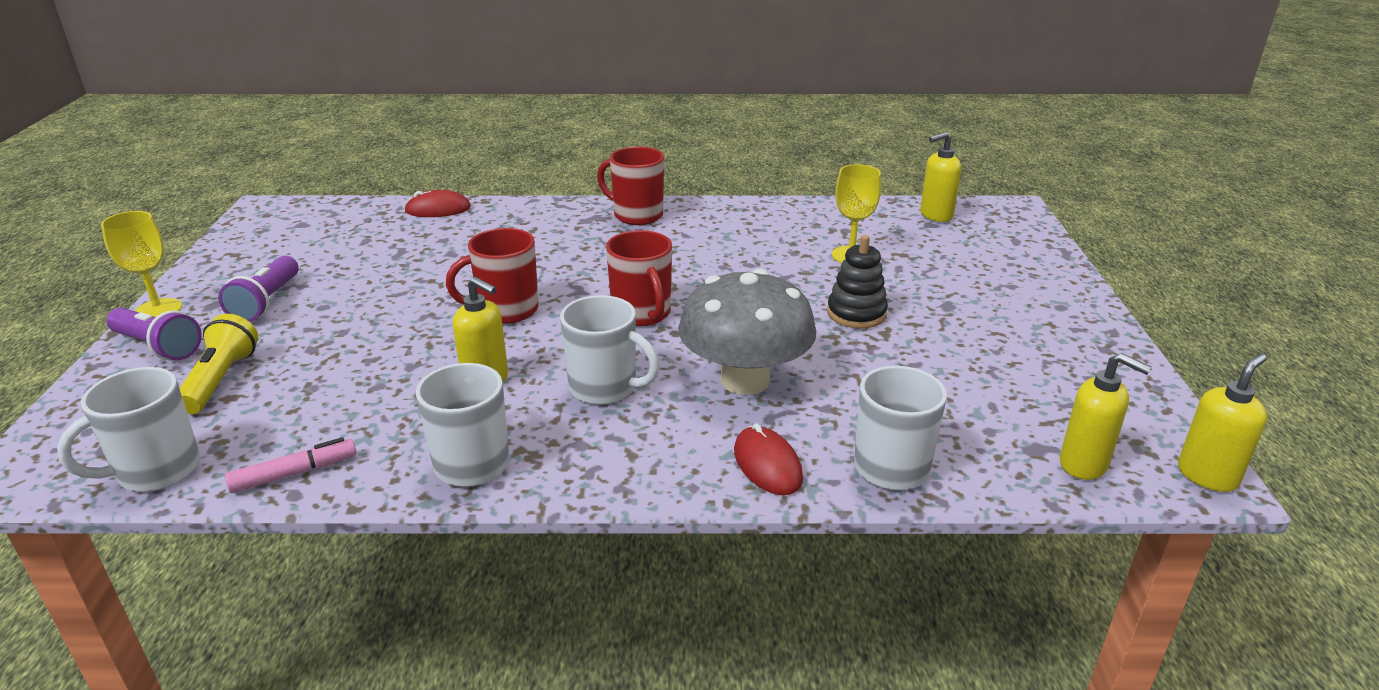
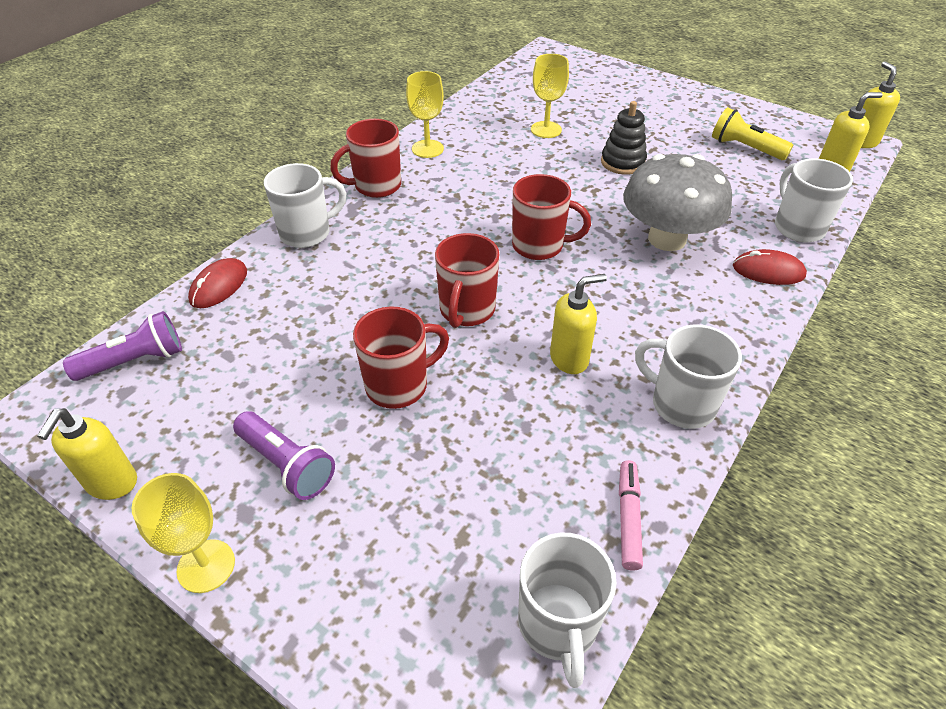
camera: 55 degrees left, 15 degrees up
(158, 347) = (299, 581): purple flashlight -> purple flashlight (135, 361)
(220, 380) = (422, 538): yellow flashlight -> yellow flashlight (745, 148)
(384, 314) = (399, 385): none -> red mug
(605, 388) = (629, 303): white mug -> white mug (307, 233)
(726, 215) = (427, 149): none -> yellow goblet
(935, 215) = (526, 77): yellow soap dispenser -> yellow soap dispenser (112, 483)

